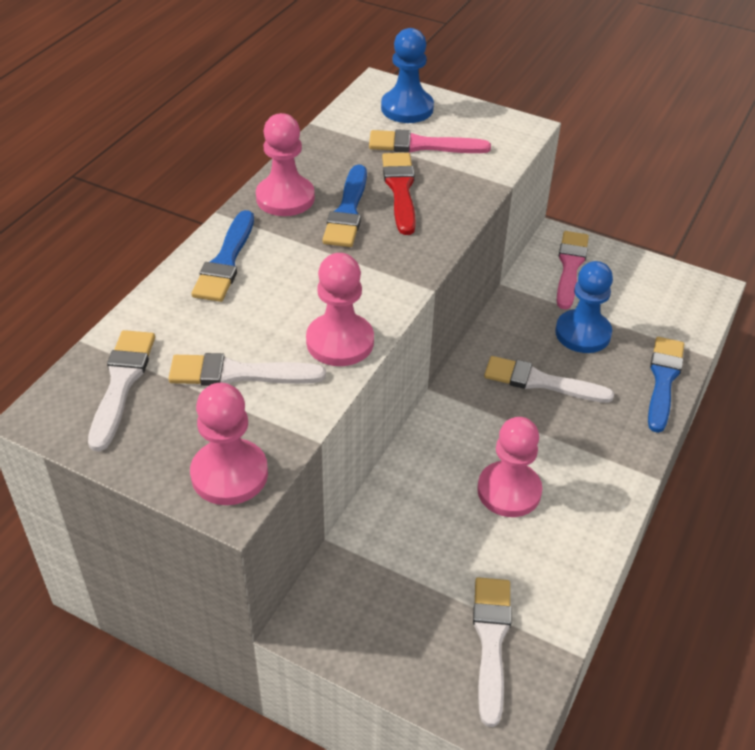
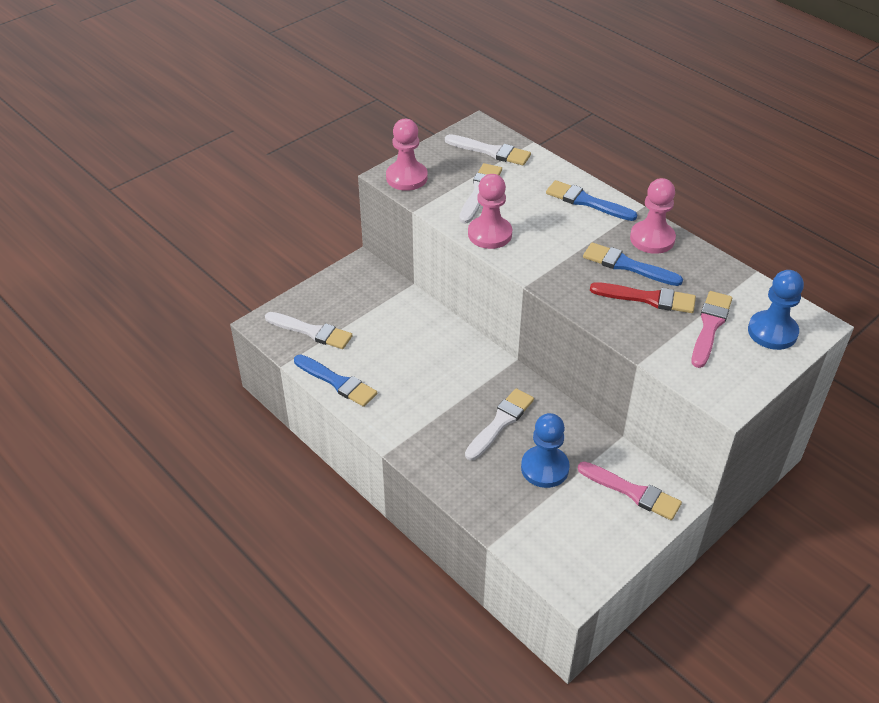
camera: 110 degrees right, 0 degrees up
(509, 491) = (409, 372): pink pawn -> none
(663, 380) = (474, 500): blue brush -> blue brush (337, 382)

